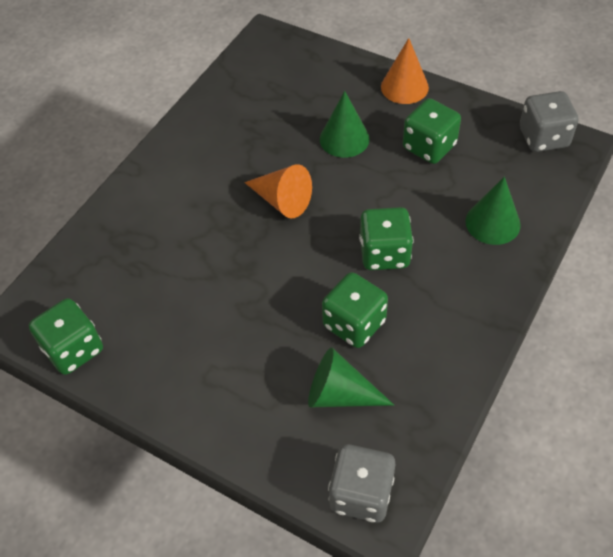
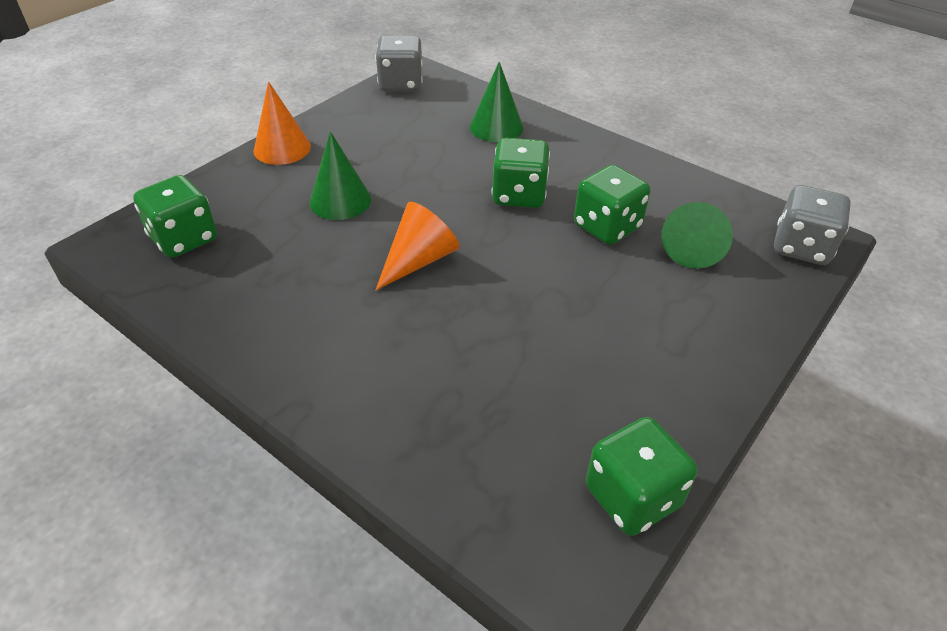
camera: 85 degrees left, 10 degrees down
(429, 147) = (381, 146): green dice -> green dice (184, 239)

